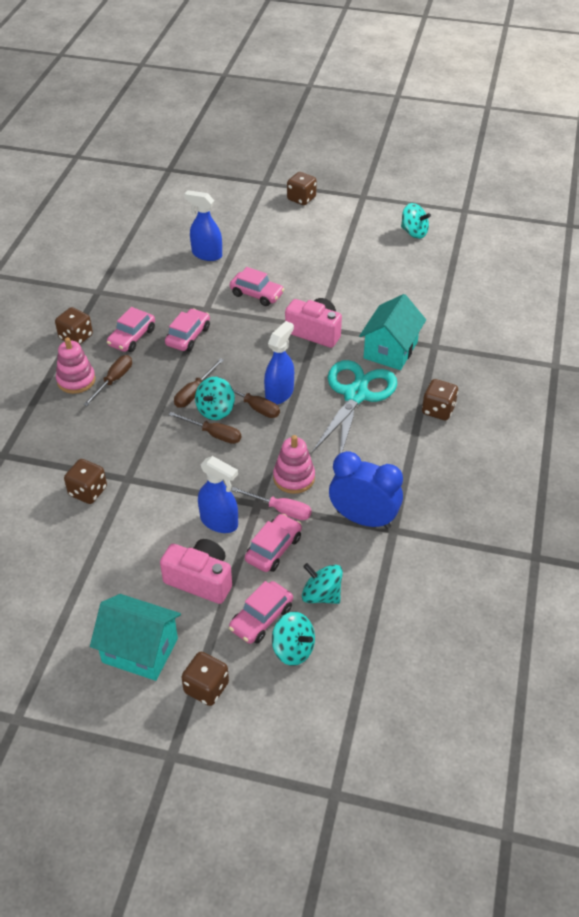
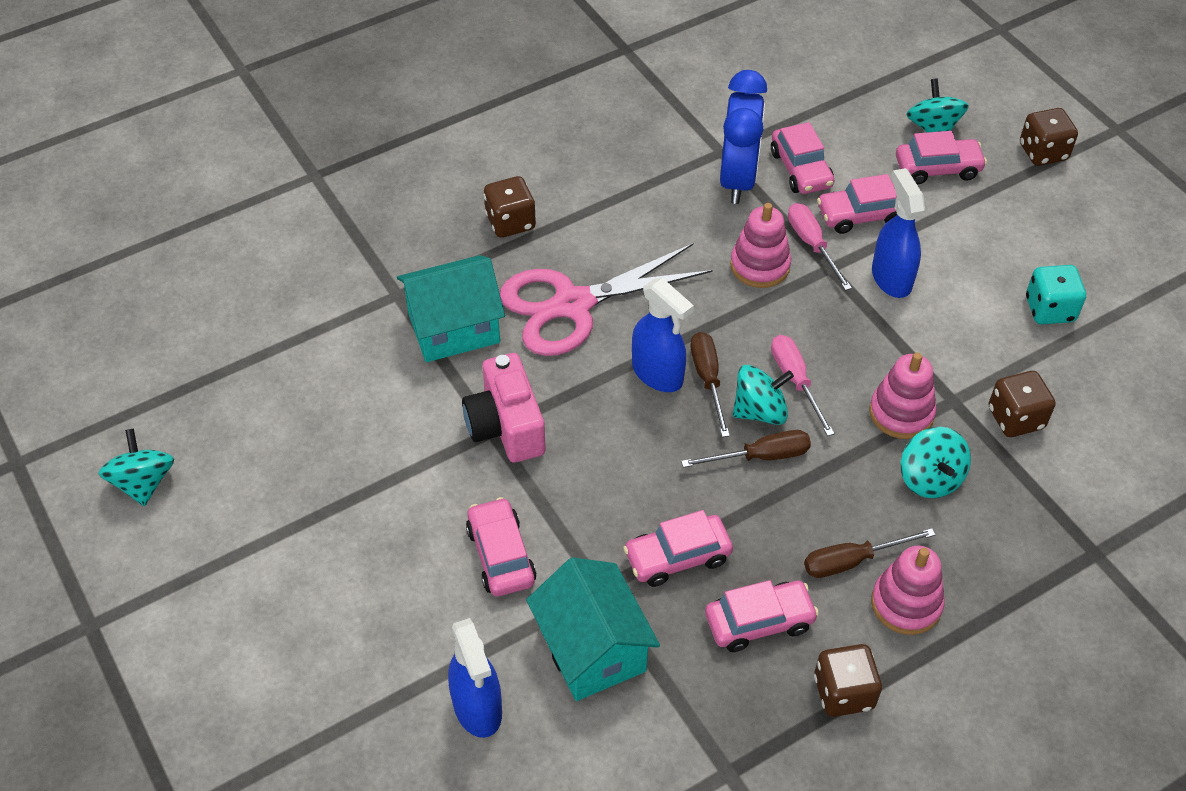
camera: 135 degrees left, 5 degrees up
(115, 568) = (1049, 309): none -> turquoise dice
(140, 650) = (1083, 219): turquoise house -> turquoise house (592, 649)
(148, 454) = (901, 413): none -> pink stacking toy
(200, 580) = (966, 238): pink camera -> none
(213, 434) = (795, 381): brown screwdriver -> pink screwdriver
(279, 393) = (658, 374): blue spray bottle -> blue spray bottle turned 120 degrees counterclockwise
(301, 199) = (179, 709): brown dice -> none
(321, 595) = (858, 149): turquoise spinning top -> turquoise spinning top (930, 478)
(338, 553) = (801, 169): none -> pink car
(355, 395) = (573, 305): turquoise scissors -> pink scissors
(363, 519) = (738, 179): blue clock -> blue clock turned 150 degrees counterclockwise

